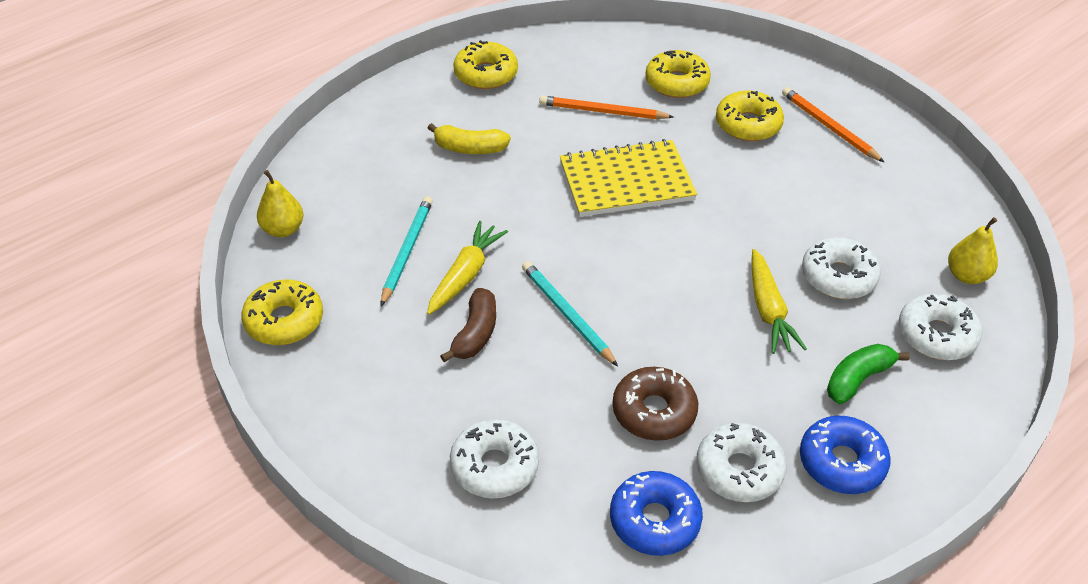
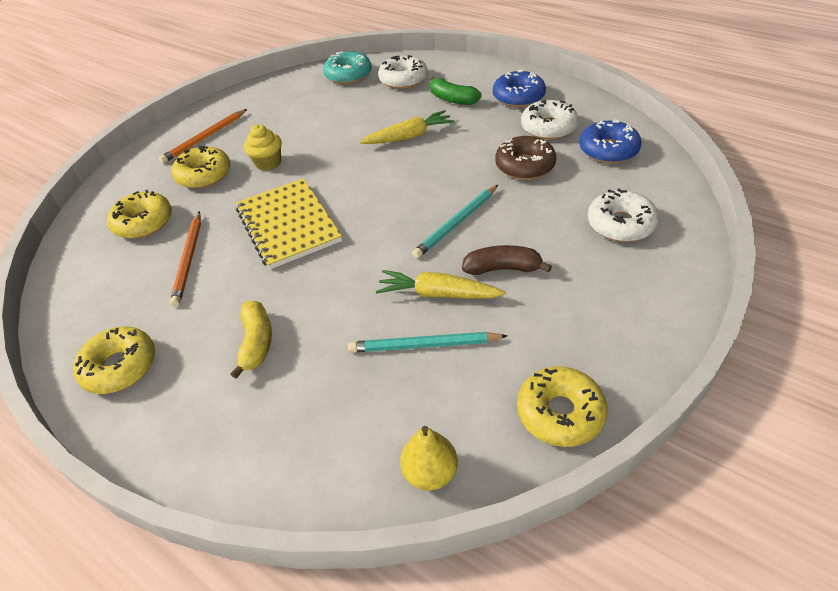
camera: 100 degrees left, 0 degrees up
(753, 175) = (268, 163): none -> yellow cupcake
(838, 277) = (366, 115): white donut -> none
(967, 275) = (348, 75): yellow pear -> turquoise donut

